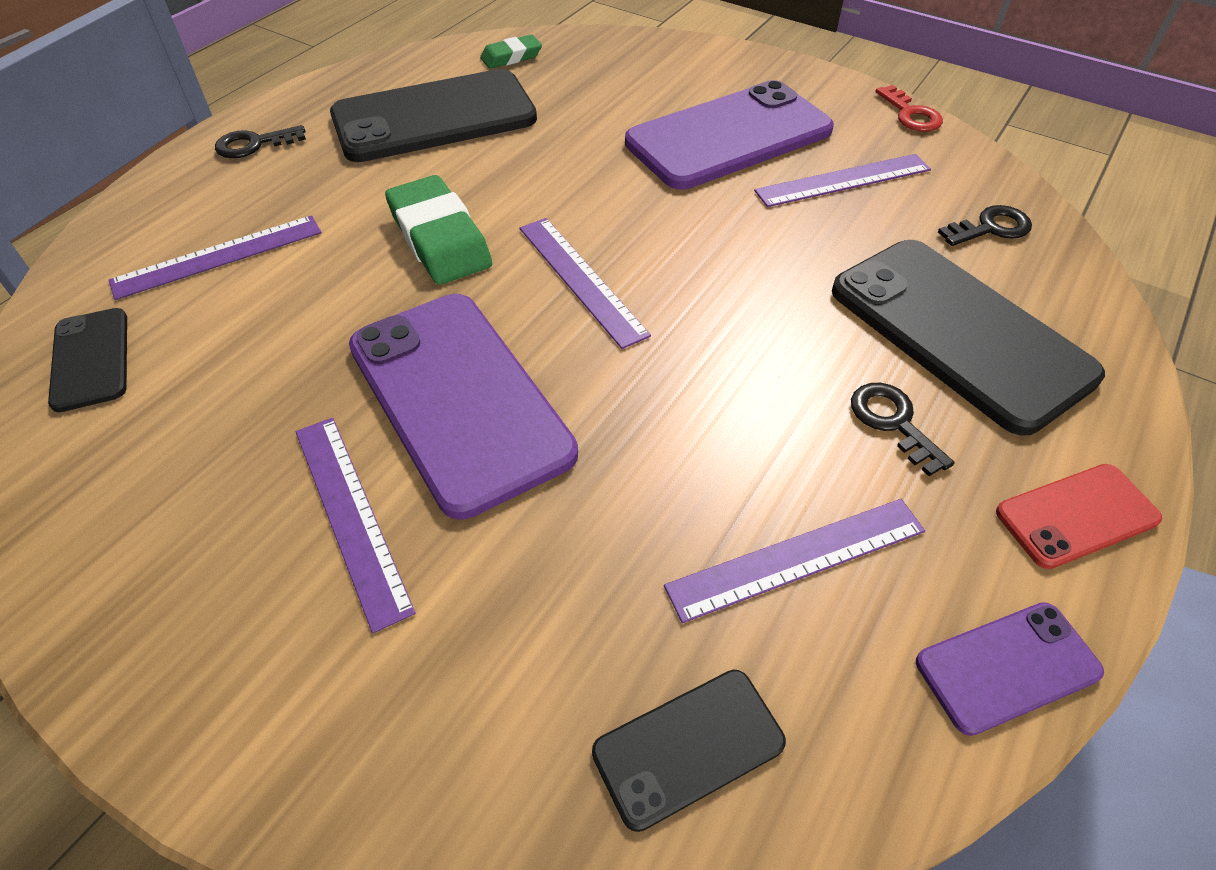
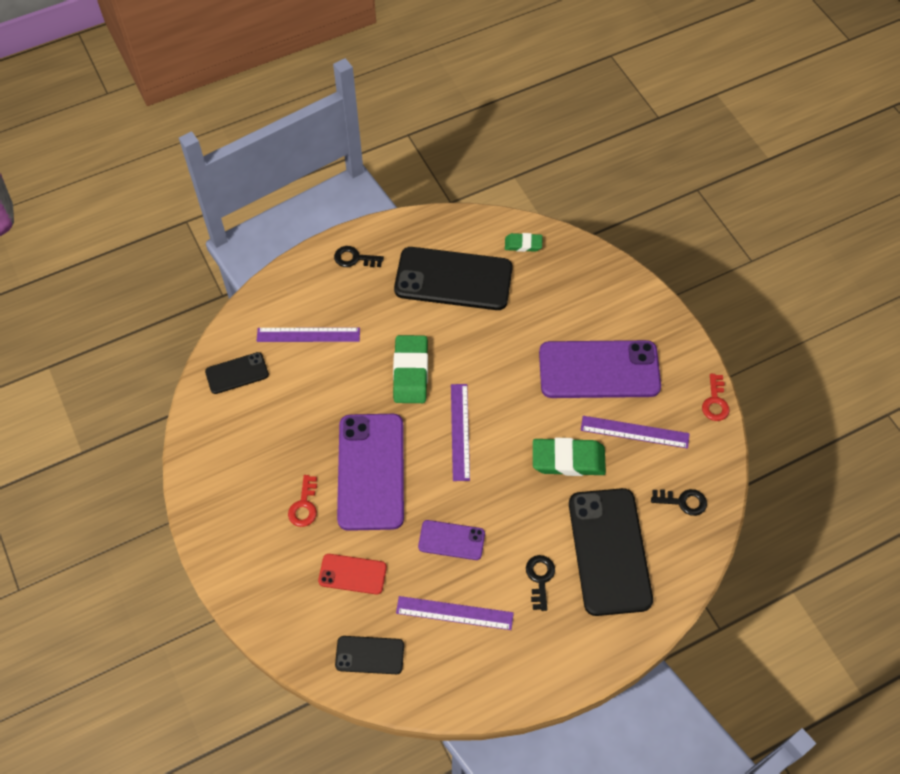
camera: 30 degrees right, 10 degrees up
(91, 359) = (237, 373): black phone -> black phone turned 60 degrees clockwise
(351, 516) = (304, 506): purple ruler -> red key
(782, 247) = (568, 460): none -> green eraser
(1007, 667) = (497, 692): purple phone -> purple phone (451, 540)
(1076, 515) = (577, 657): red phone -> red phone (352, 574)

